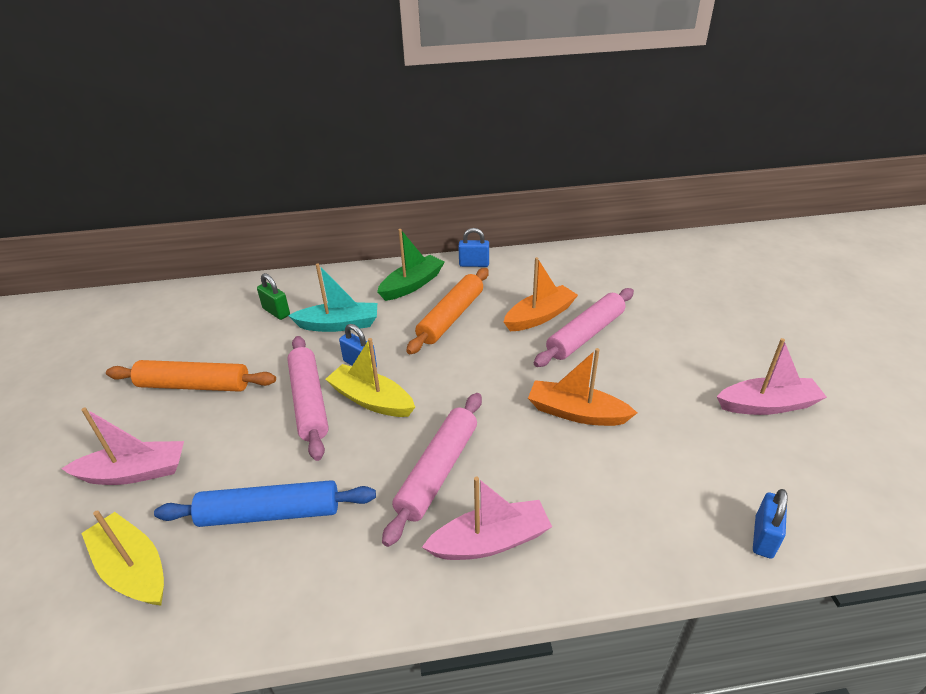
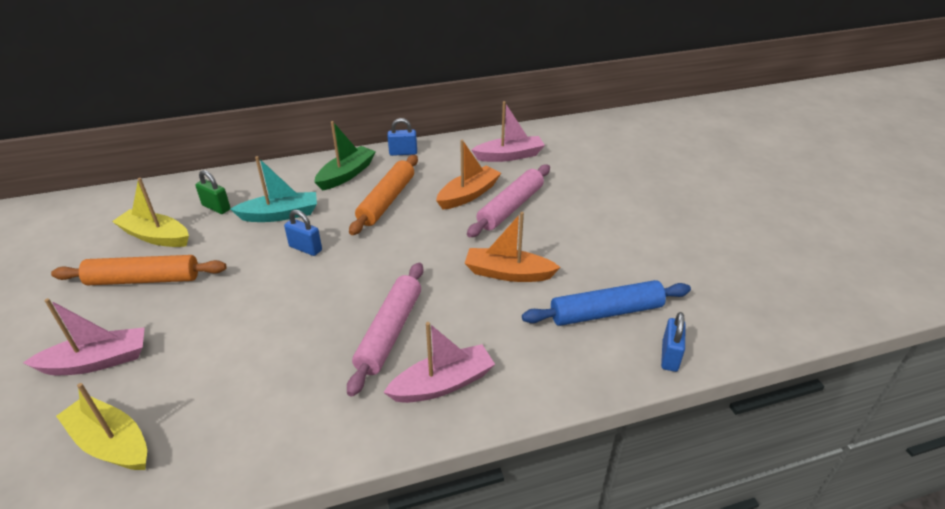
camera: 10 degrees left, 0 degrees up
(270, 513) = (238, 382): blue rolling pin -> blue rolling pin (606, 312)
(309, 402) = (261, 284): pink rolling pin -> none
(371, 400) = (320, 278): yellow boat -> yellow boat (156, 236)
(767, 405) = (668, 253): pink boat -> pink boat (509, 156)

